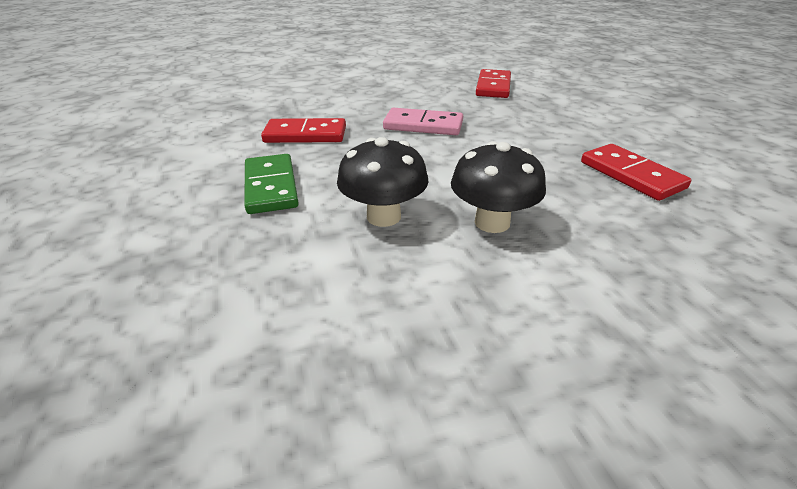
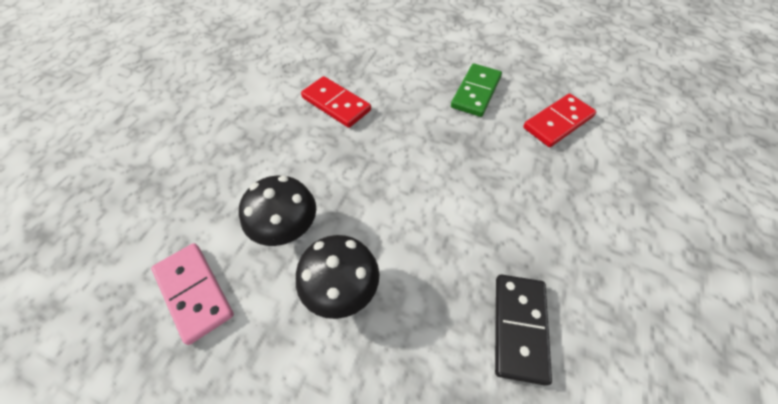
camera: 40 degrees right, 20 degrees up
(271, 187) = (260, 150): green domino -> green domino (475, 92)
(423, 125) = (428, 143): pink domino -> pink domino (194, 292)
(631, 175) = (519, 327): red domino -> black domino

